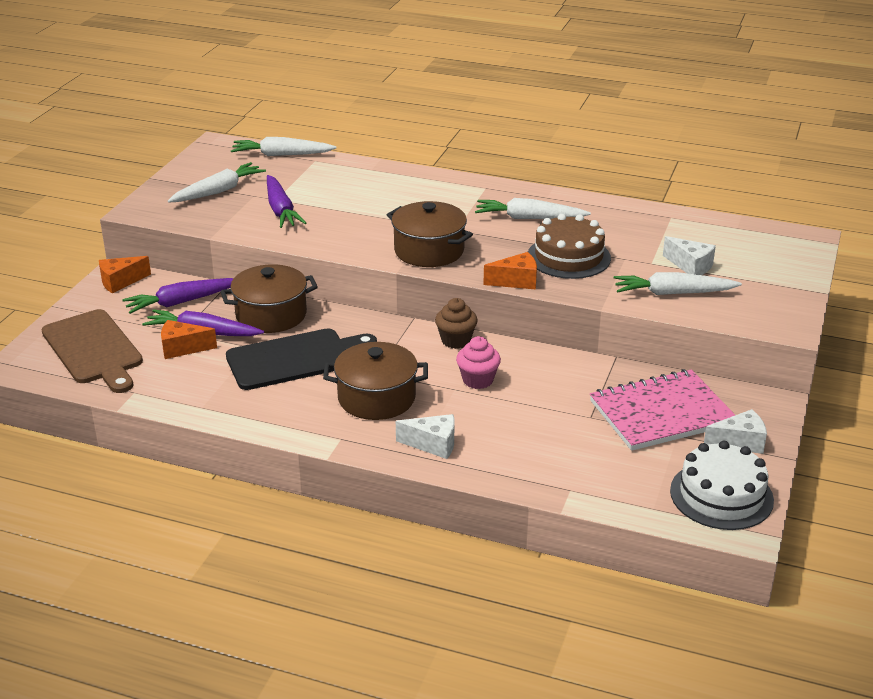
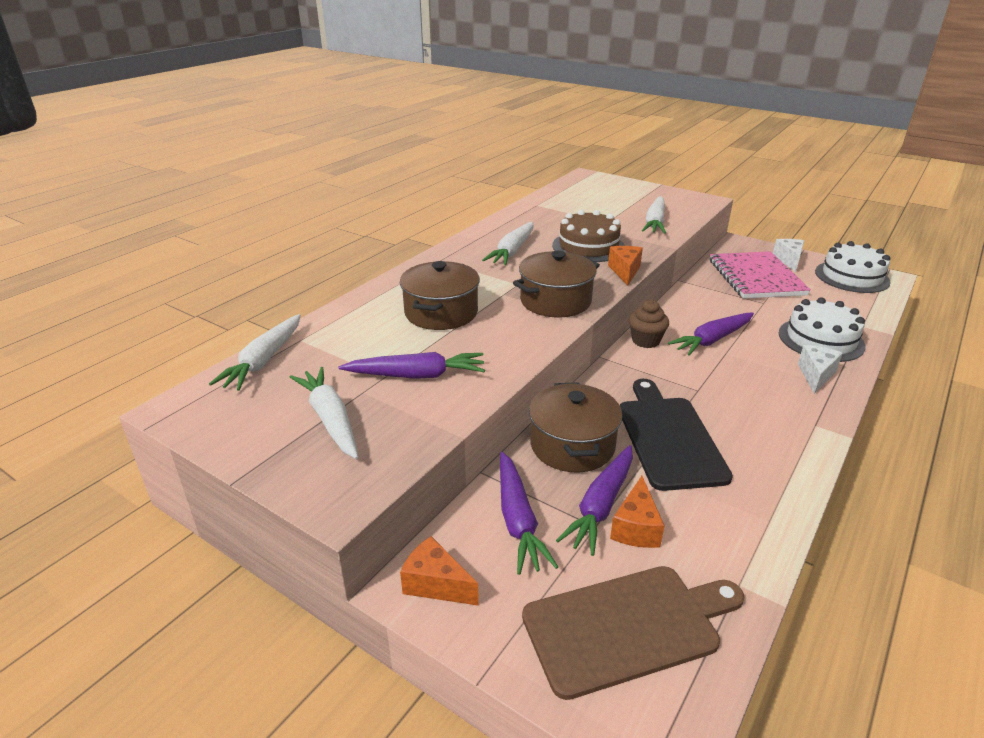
camera: 75 degrees left, 0 degrees up
(120, 282) = (436, 584): orange cheese -> orange cheese turned 135 degrees clockwise
(376, 398) = (743, 395): brown pot -> brown pot (441, 313)
(478, 380) = (712, 340): pink cupcake -> purple carrot
(516, 454) = (821, 339): none -> white cake
(690, 266) = (616, 211): white cheese -> none

